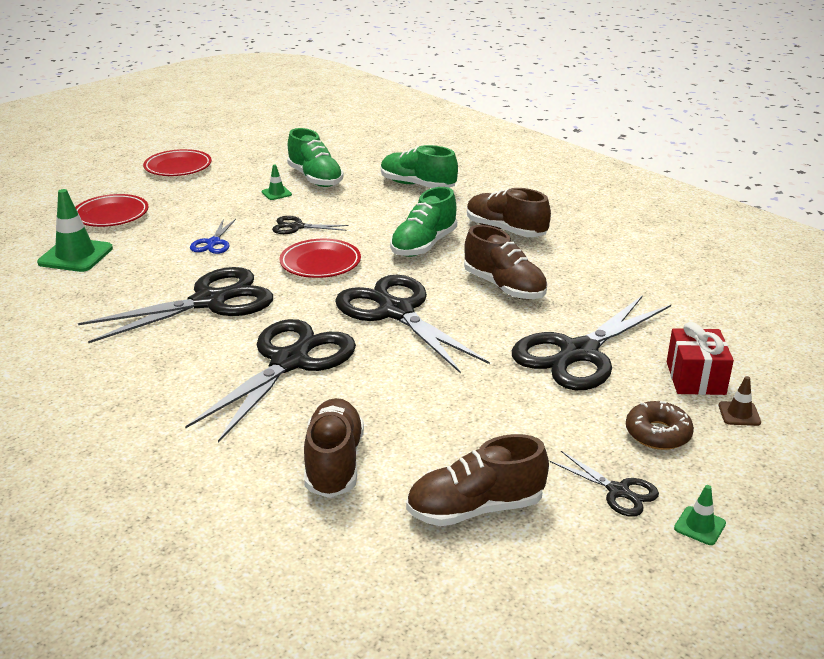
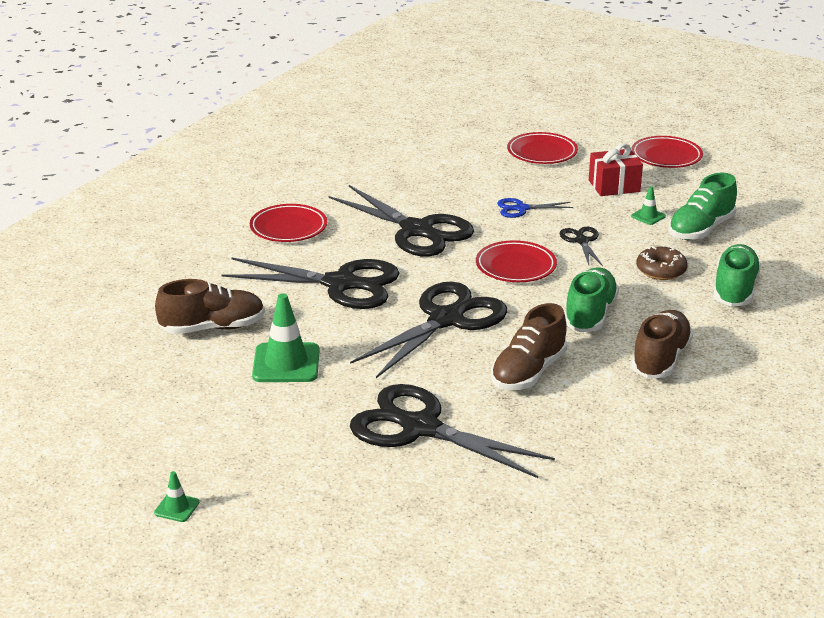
camera: 75 degrees right, 0 degrees up
(75, 255) = (460, 158): green traffic cone -> green traffic cone (286, 363)
(133, 381) = (288, 228): none -> red plate
(424, 245) = (590, 314): green shoe -> green shoe turned 90 degrees clockwise
(475, 508) = (174, 396): brown shoe -> none
(618, 491) = (212, 463): black scissors -> none
(658, 433) = (301, 481): brown donut -> brown donut (661, 270)
(695, 378) = (405, 502): red gift -> red gift (614, 186)
(739, 414) = (350, 531): brown traffic cone -> none

